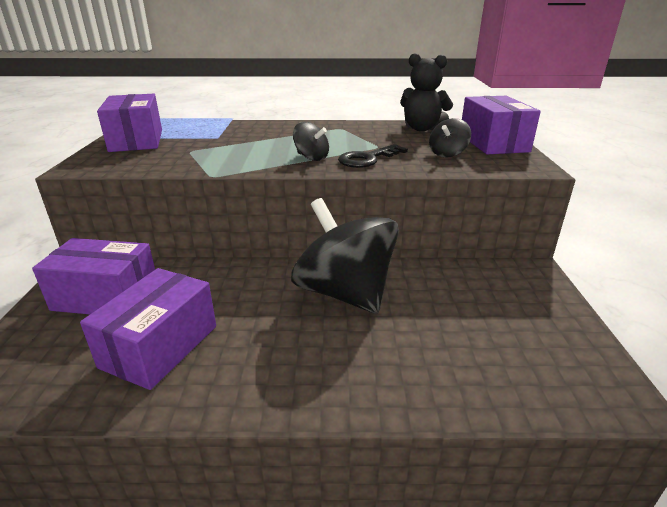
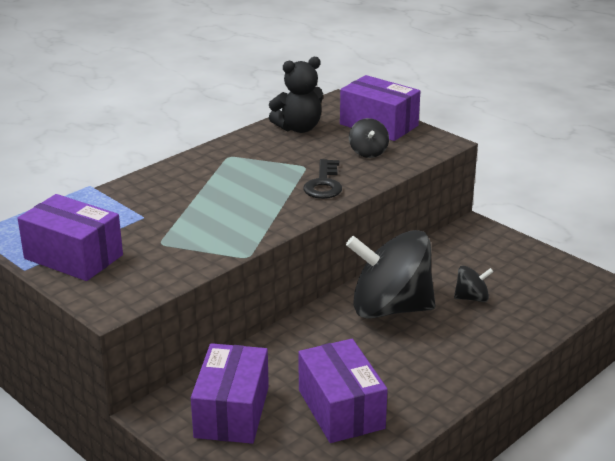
camera: 45 degrees left, 0 degrees up
(106, 297) = (232, 412): purple box -> purple box turned 45 degrees counterclockwise
(311, 157) = (280, 202): black spinning top -> black spinning top (471, 298)

